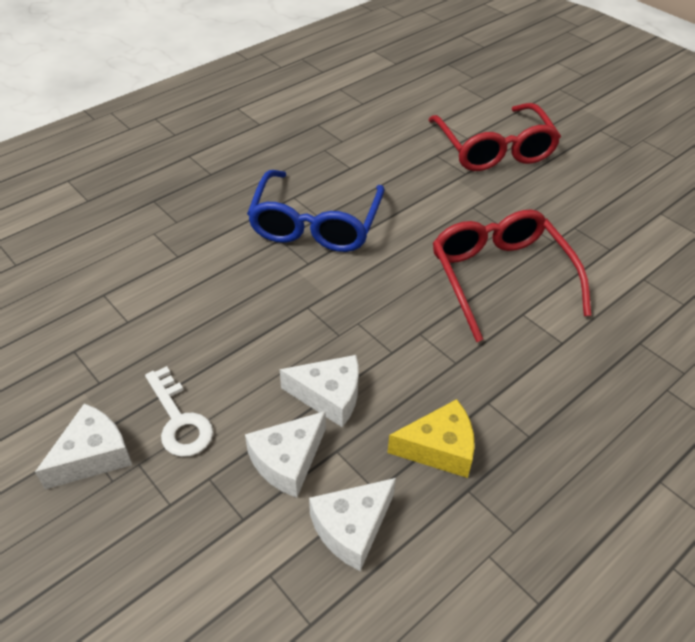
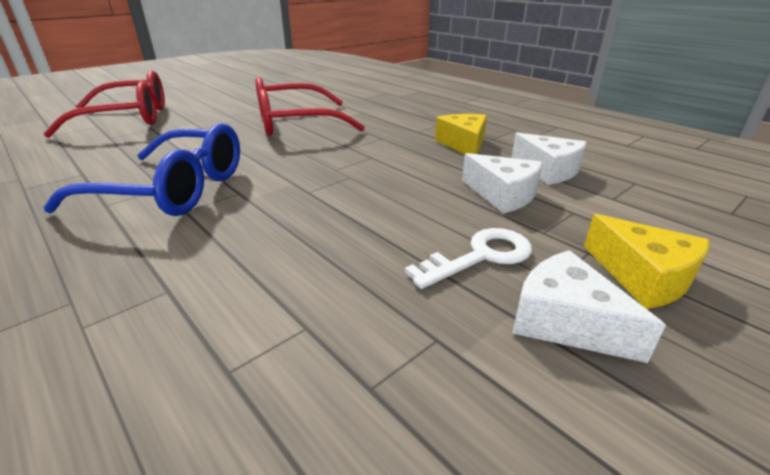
camera: 90 degrees left, 15 degrees down
(126, 532) = (643, 276): none -> yellow cheese
(329, 396) = (425, 179): white cheese -> none

